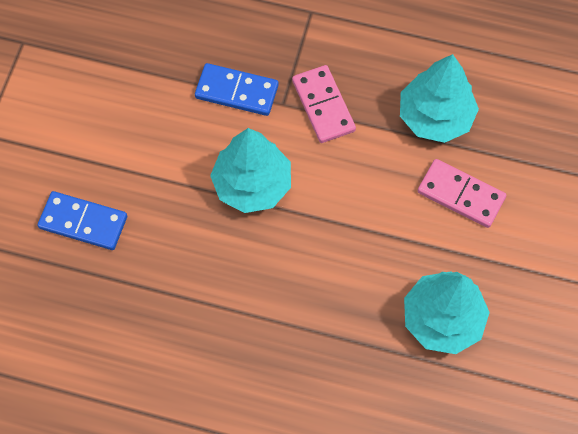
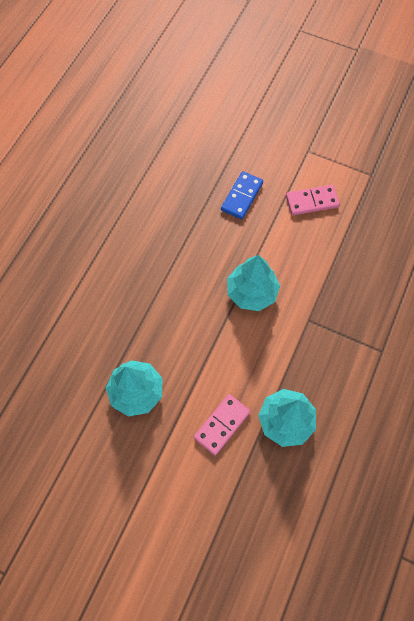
camera: 100 degrees right, 0 degrees up
(237, 91) = (321, 293): blue domino -> none
(323, 106) = (304, 346): pink domino -> pink domino (312, 201)

